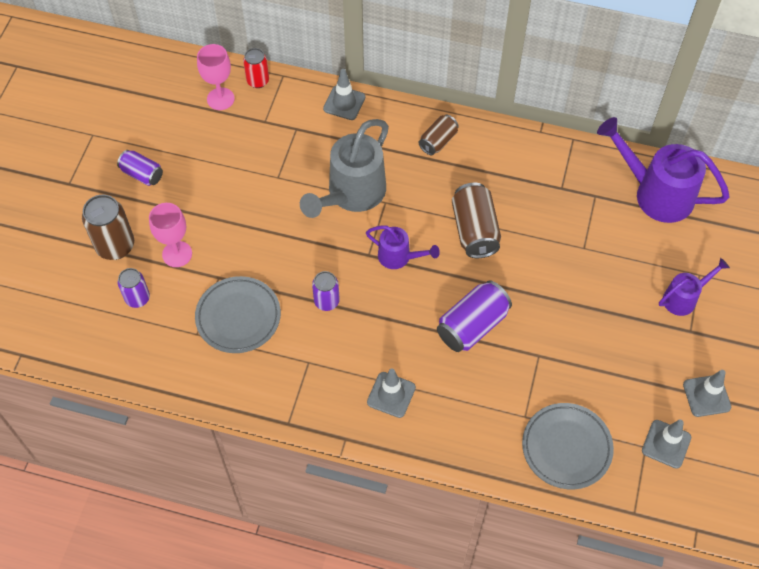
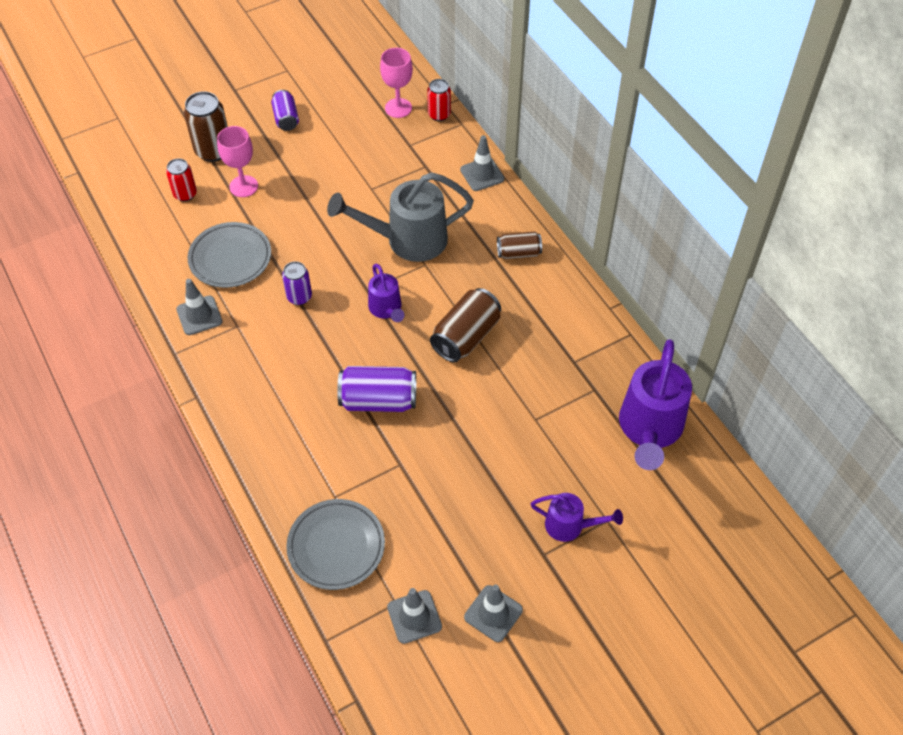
camera: 45 degrees right, 5 degrees down
(137, 298) = (185, 194): purple can -> red can
(391, 395) = (262, 396): grey traffic cone -> grey traffic cone (199, 315)
(656, 193) = (649, 429): purple watering can -> purple watering can turned 150 degrees counterclockwise

